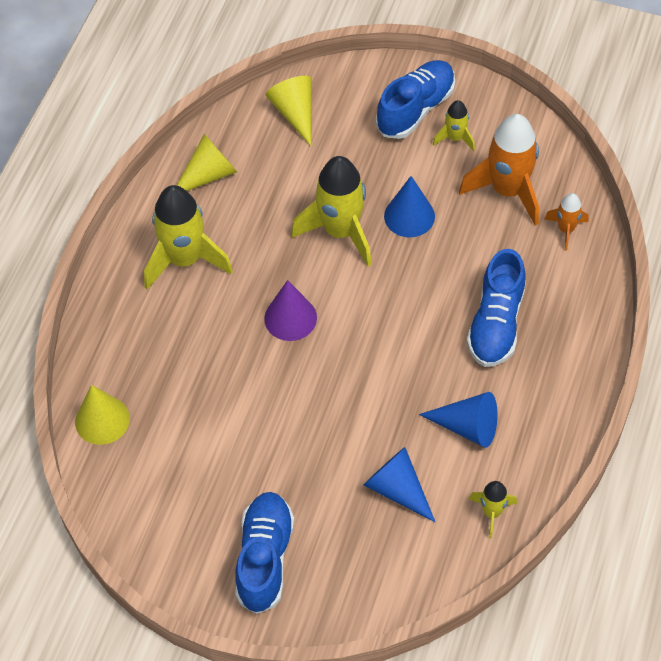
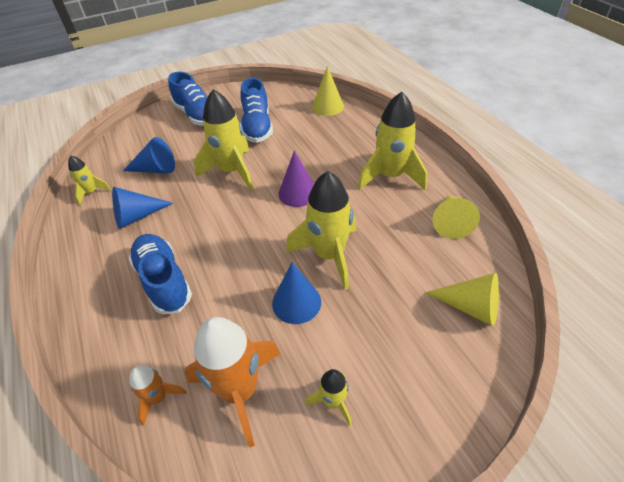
camera: 135 degrees right, 10 degrees down
(321, 408) = (232, 171): none -> yellow rocket
(416, 109) = (396, 399): blue shoe -> blue shoe (257, 127)

